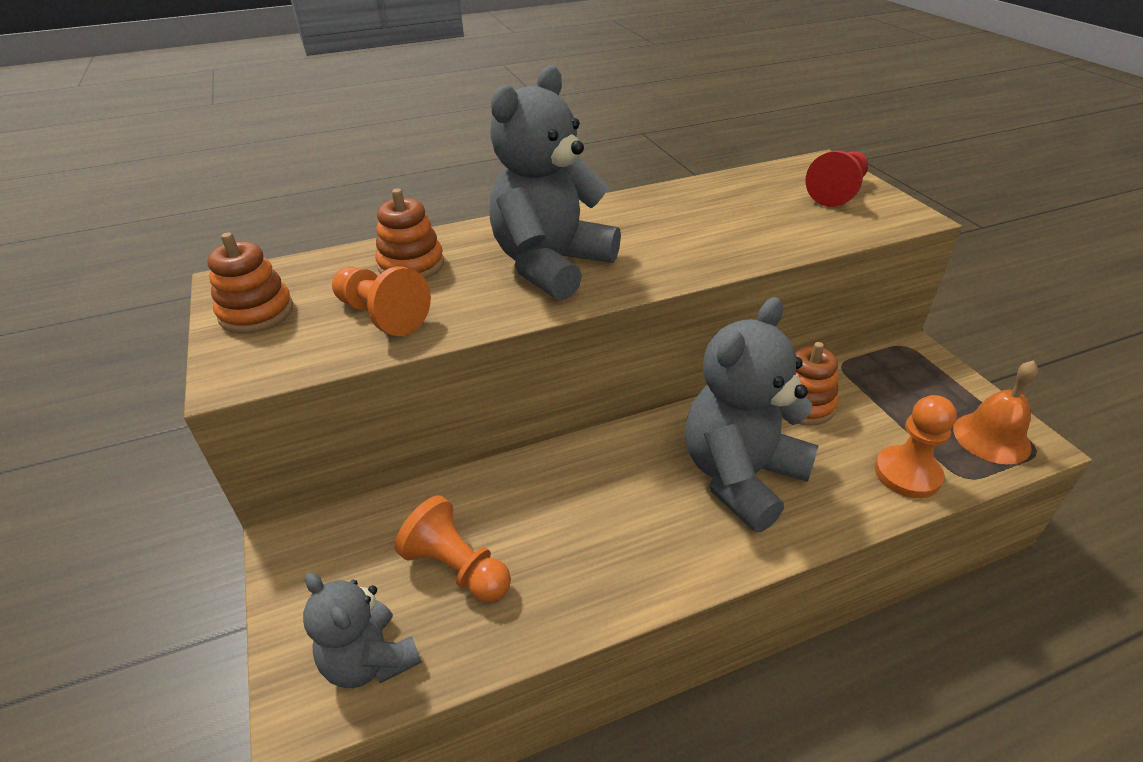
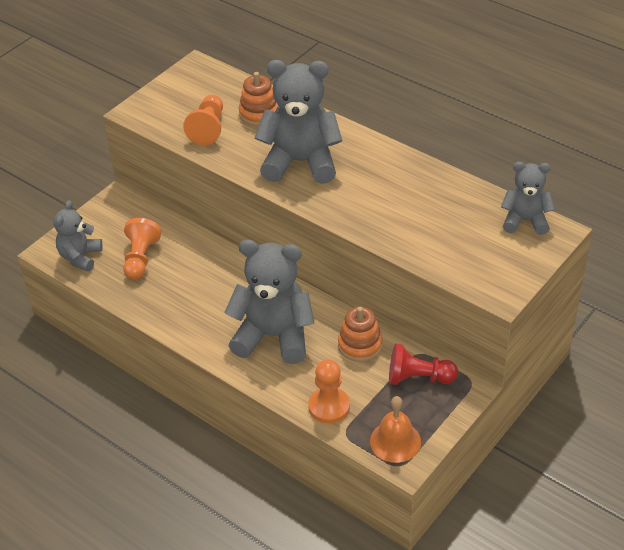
camera: 60 degrees right, 5 degrees up
(256, 312) = (180, 89): orange stacking toy -> none
(793, 172) = (525, 220): none -> grey teddy bear
(837, 193) = (508, 251): red pawn -> red pawn (418, 378)

